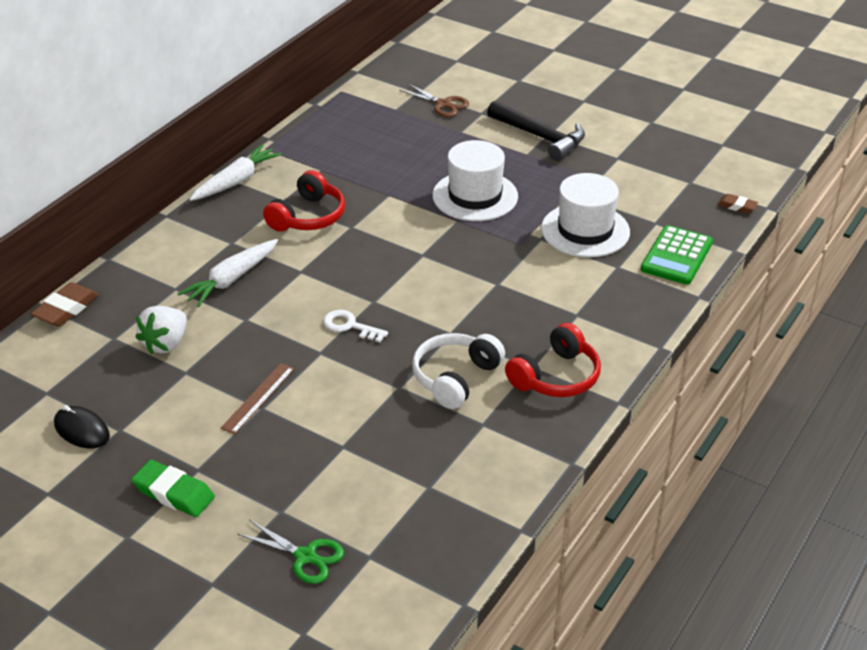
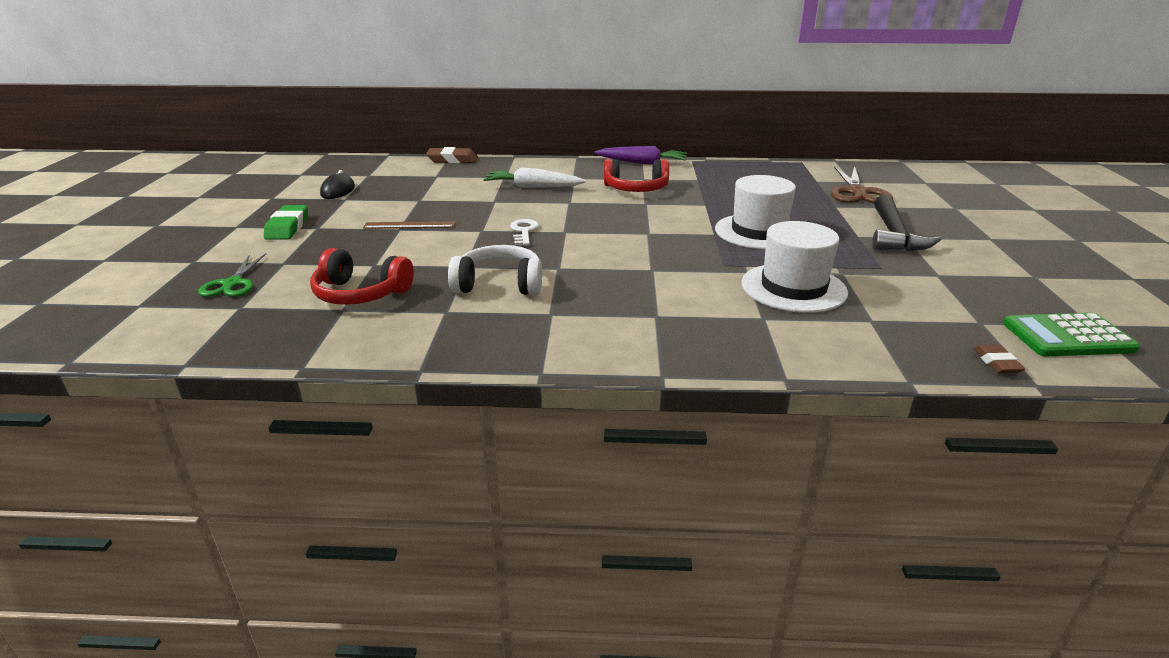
camera: 60 degrees right, 10 degrees down
(166, 344) = (444, 188): white strawberry -> none
(236, 181) = (642, 163): white carrot -> purple carrot
(443, 104) = (857, 192): brown scissors -> brown scissors, size x1.54
(556, 377) = (548, 329): red headphones -> red headphones (360, 294)
(676, 256) = (835, 346): green calculator -> green calculator (1067, 336)

